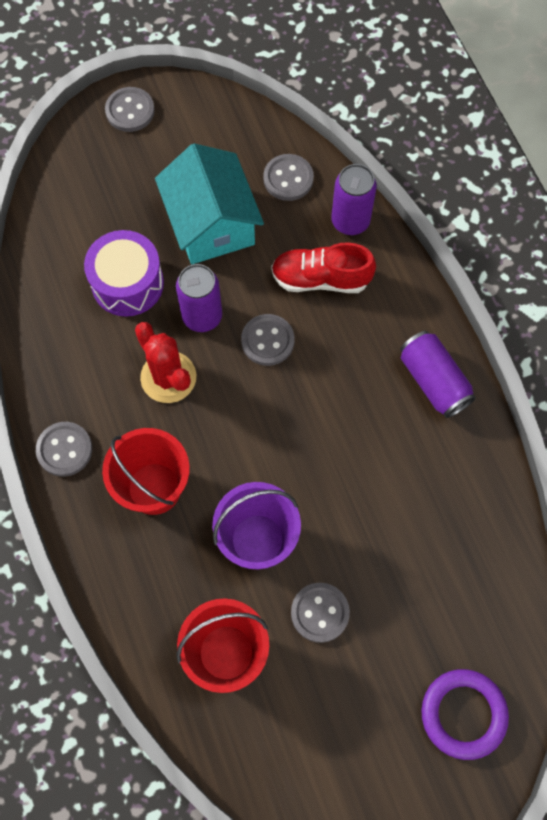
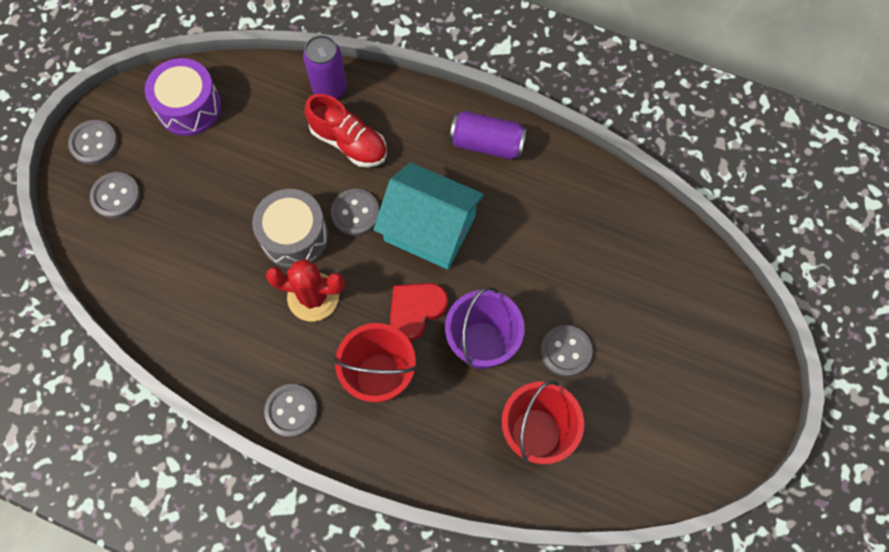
camera: 45 degrees left, 0 degrees up
(127, 283) = (218, 261): purple drum -> purple drum (189, 107)
(202, 316) = (294, 236): purple can -> grey drum
(211, 223) = (235, 170): turquoise house -> turquoise house (429, 228)
(234, 463) = (416, 310): none -> red heart
(288, 179) = (258, 96): grey button -> grey button (116, 196)
(321, 279) = (349, 142): red shoe -> red shoe turned 105 degrees counterclockwise
(463, 714) = (708, 327): purple ring -> none

